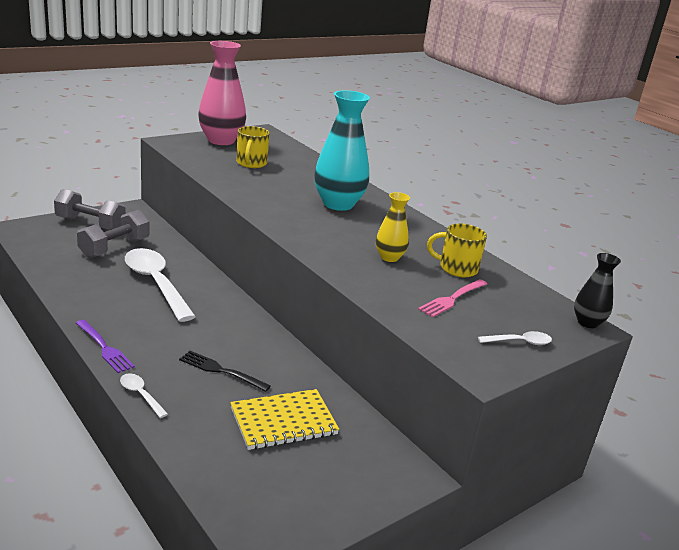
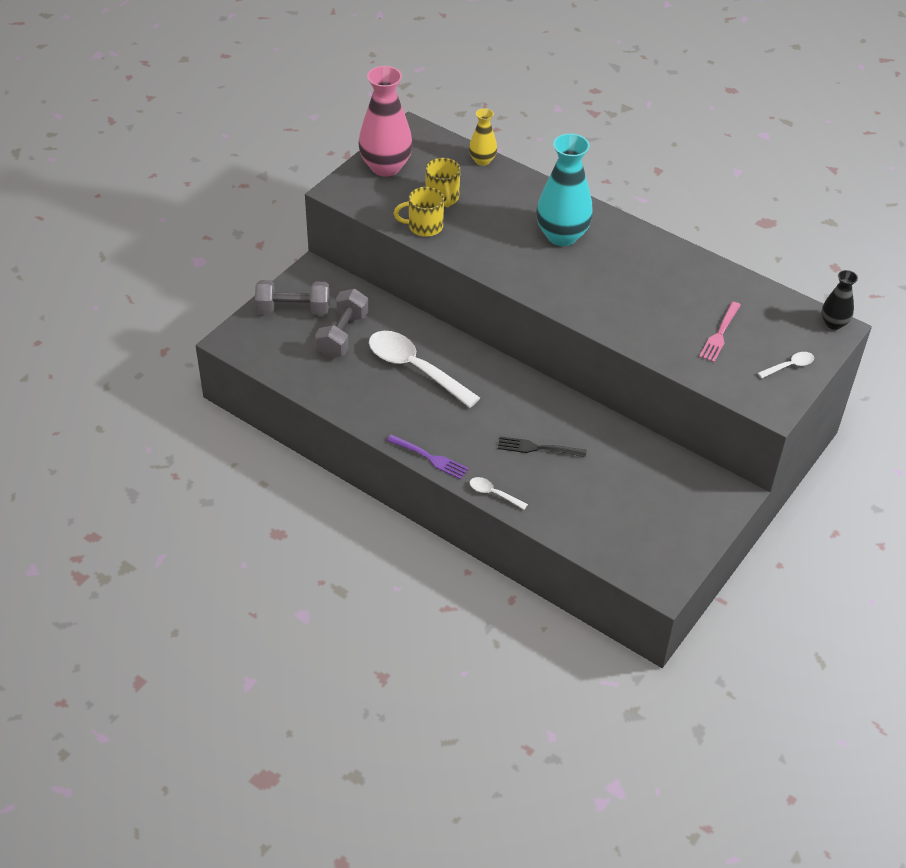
camera: 15 degrees left, 20 degrees up
(283, 421) = (615, 480): yellow notebook -> none
(389, 257) = (646, 299): yellow vase -> yellow vase (482, 160)
(457, 268) = (707, 292): yellow mug -> yellow mug (424, 226)

